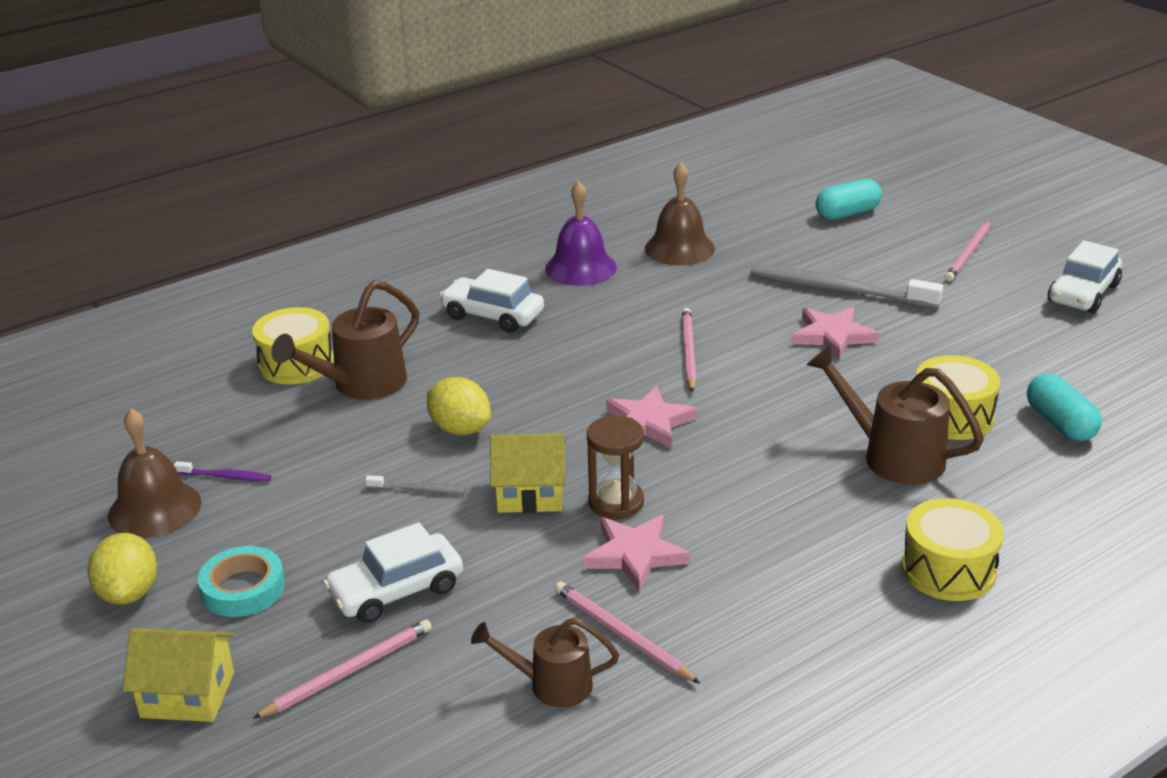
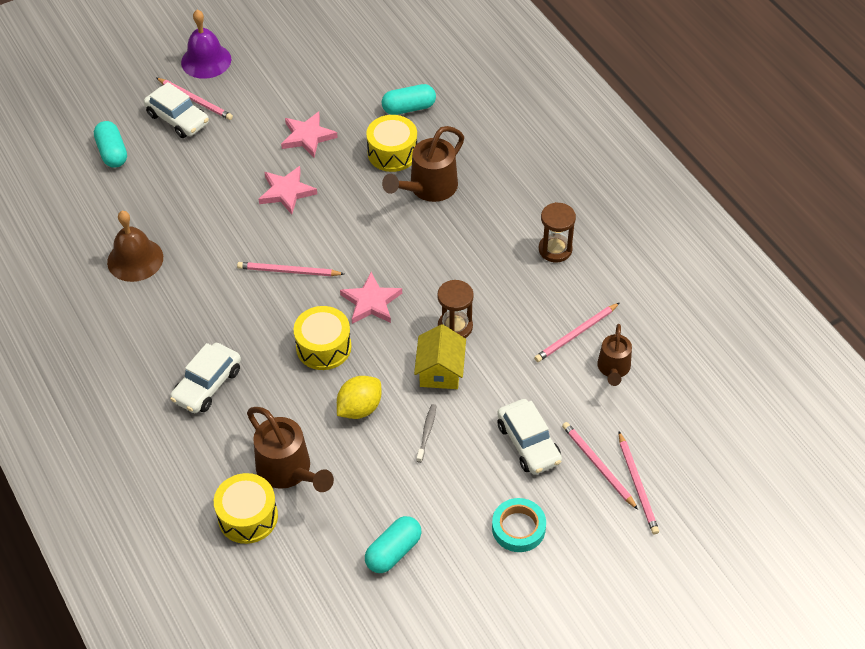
camera: 85 degrees left, 20 degrees up
(129, 593) = (517, 595): yellow lemon -> none
(154, 509) = (426, 593): brown bell -> none
(187, 695) = (613, 548): yellow house -> none
(225, 477) = (393, 551): purple toothbrush -> turquoise capsule
(305, 722) = (637, 485): none -> pink pencil
(580, 268) = (147, 324): purple bell -> purple bell (206, 60)
(635, 555) = (507, 322): pink star -> pink star (307, 136)
(807, 601) = (555, 249): none -> brown hourglass
(839, 290) = (226, 177): grey toothbrush -> none
(948, 569) = (535, 186): yellow drum -> yellow drum (323, 347)
(1083, 293) = (265, 59): white car -> white car (178, 119)

